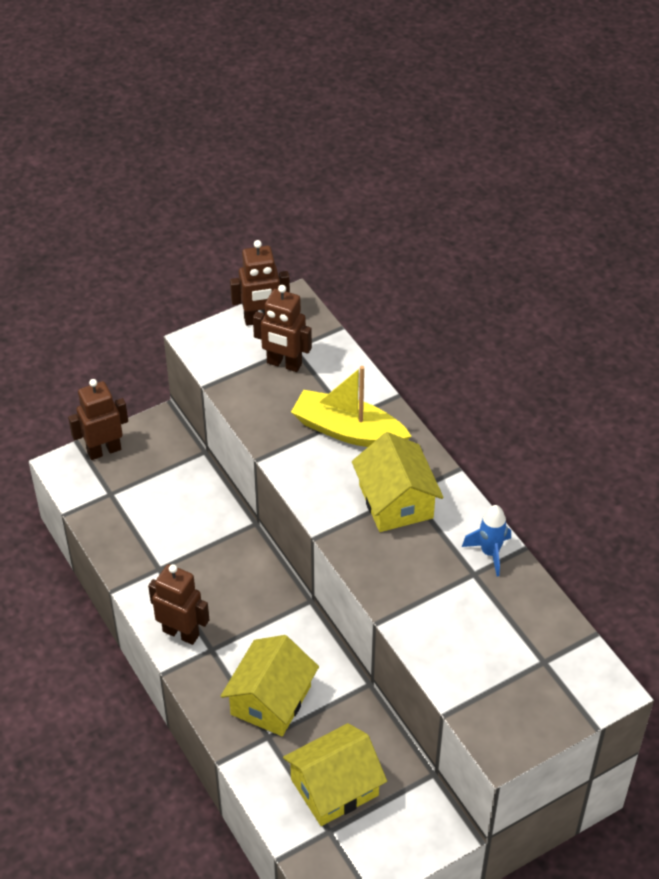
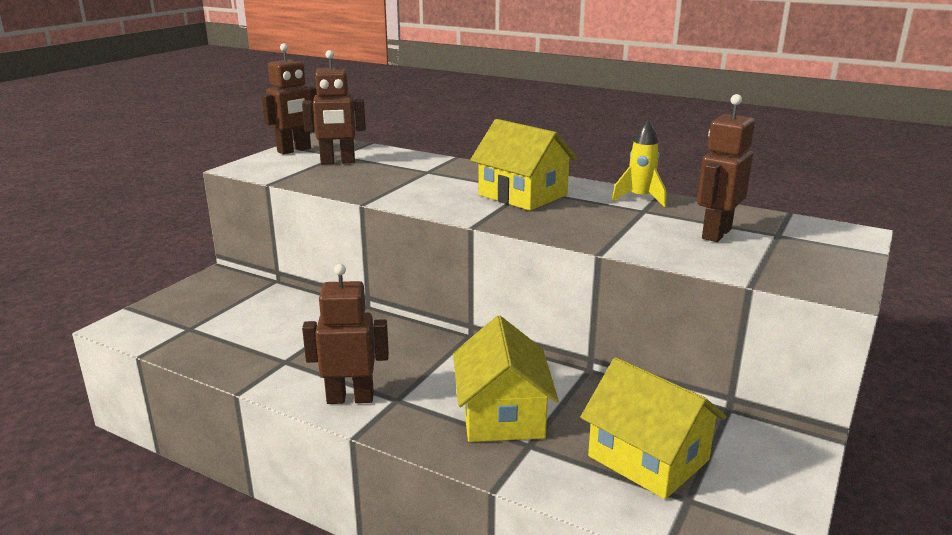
camera: 30 degrees left, 25 degrees down
(104, 450) = (163, 304): brown robot -> brown robot (716, 234)
(334, 787) = (648, 458): yellow house -> yellow house turned 75 degrees counterclockwise
(348, 431) = (434, 176): yellow boat -> none
(490, 553) = (640, 199): blue rocket -> yellow rocket

